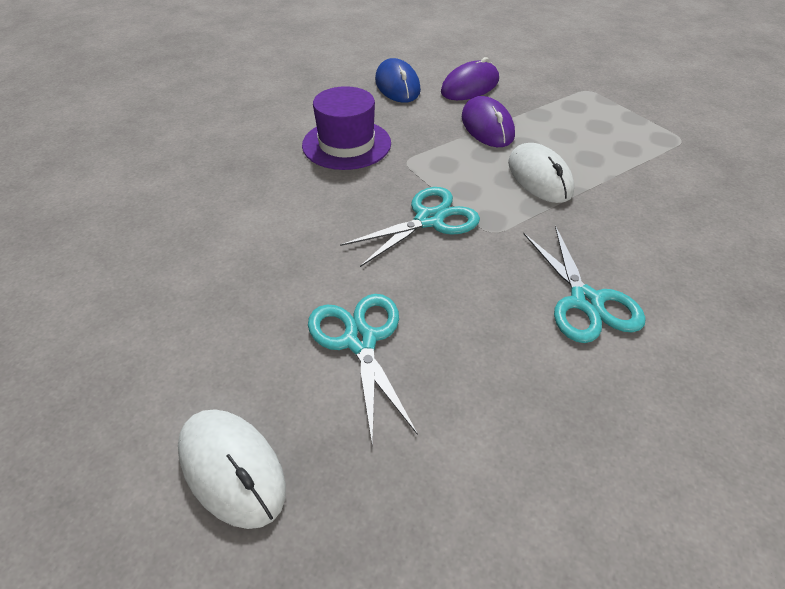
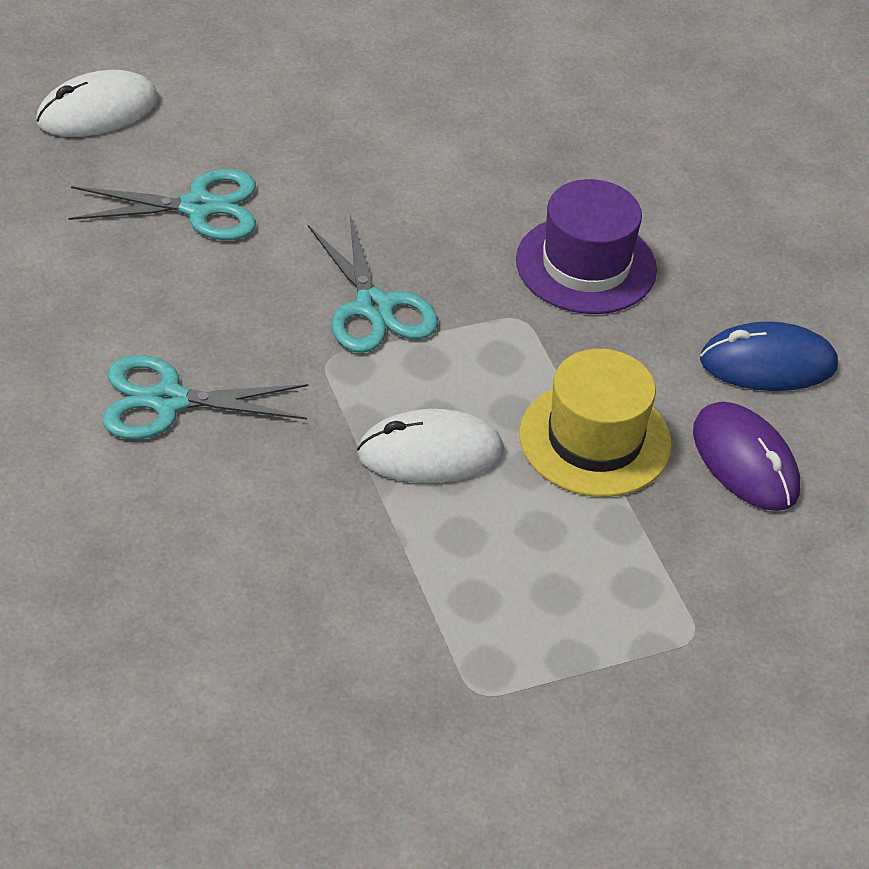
camera: 100 degrees right, 0 degrees up
(487, 126) = (595, 439): purple mouse -> yellow hat

